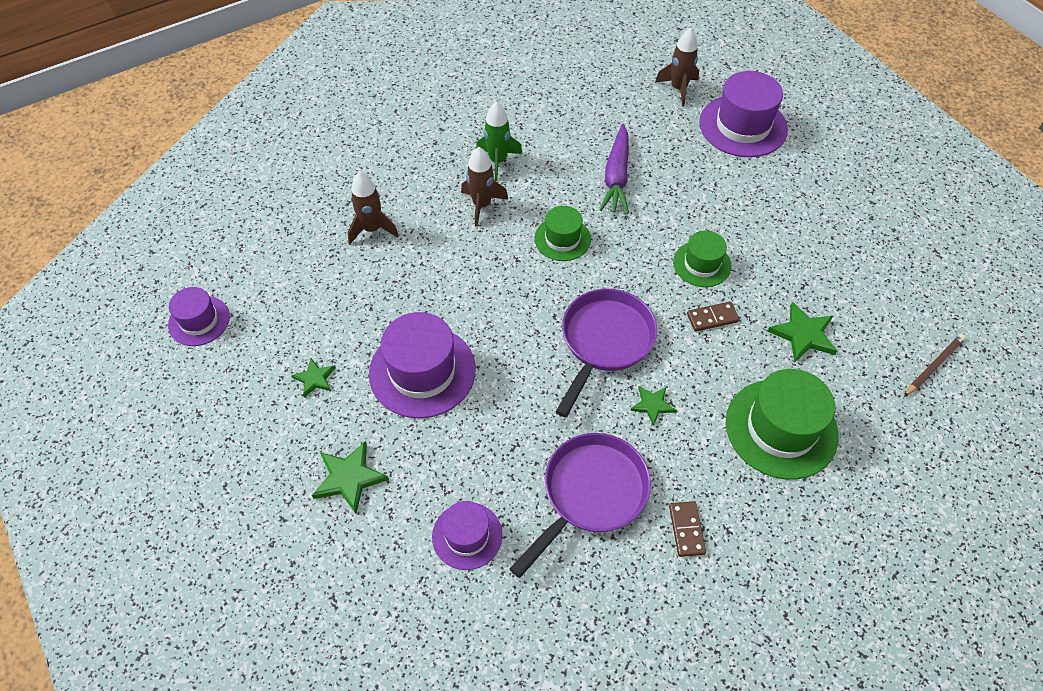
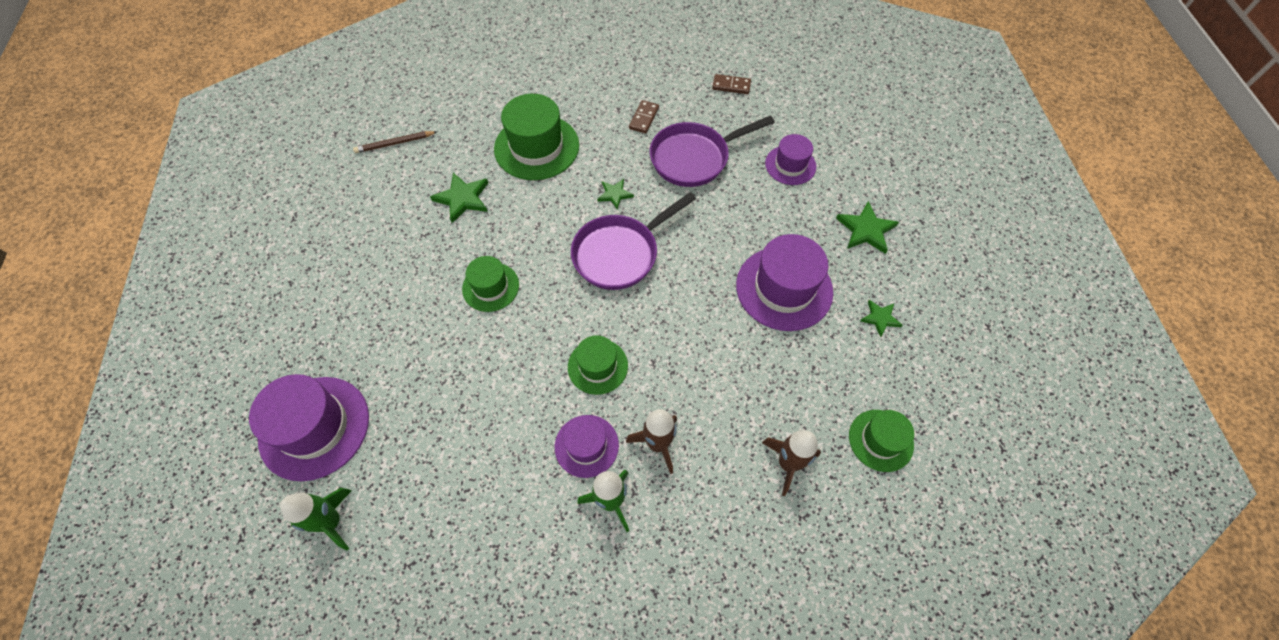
camera: 155 degrees left, 5 degrees up
(199, 321) = (989, 423): purple hat -> purple hat (586, 446)
(297, 272) = (880, 440): none -> green hat
(616, 176) = (496, 419): purple carrot -> none
(678, 89) = (332, 522): brown rocket -> green rocket
(712, 318) = (520, 238): brown domino -> brown domino (731, 86)

